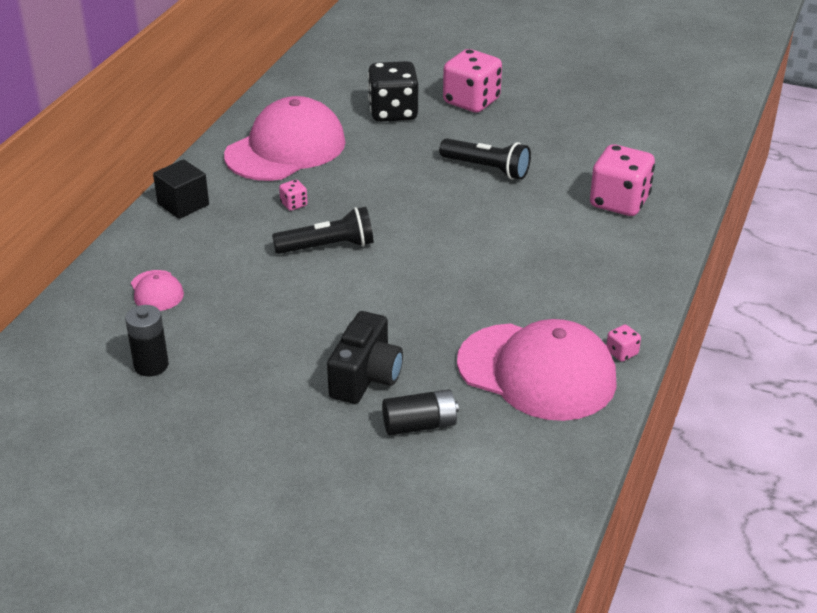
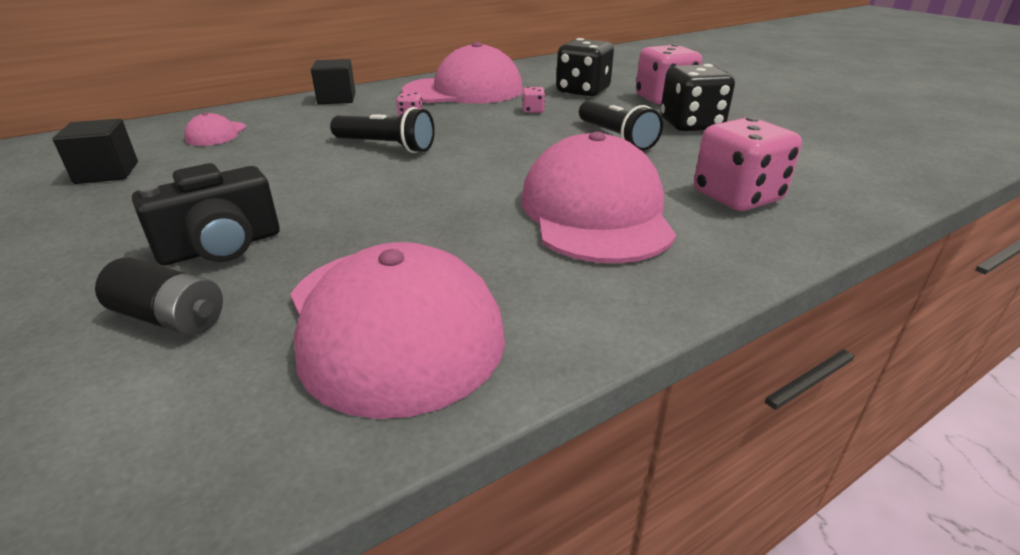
camera: 35 degrees right, 5 degrees down
(151, 365) = (107, 173): black battery -> black cube
(524, 132) = (691, 125): none -> black dice
(551, 250) = (595, 212): none -> pink cap
(622, 353) = (538, 351): pink dice -> pink dice (533, 110)

